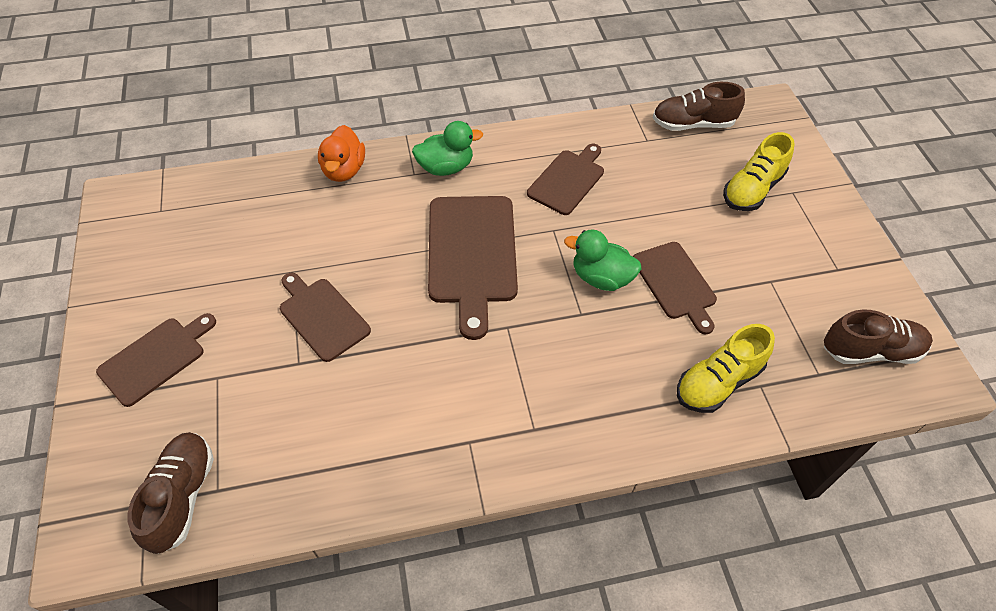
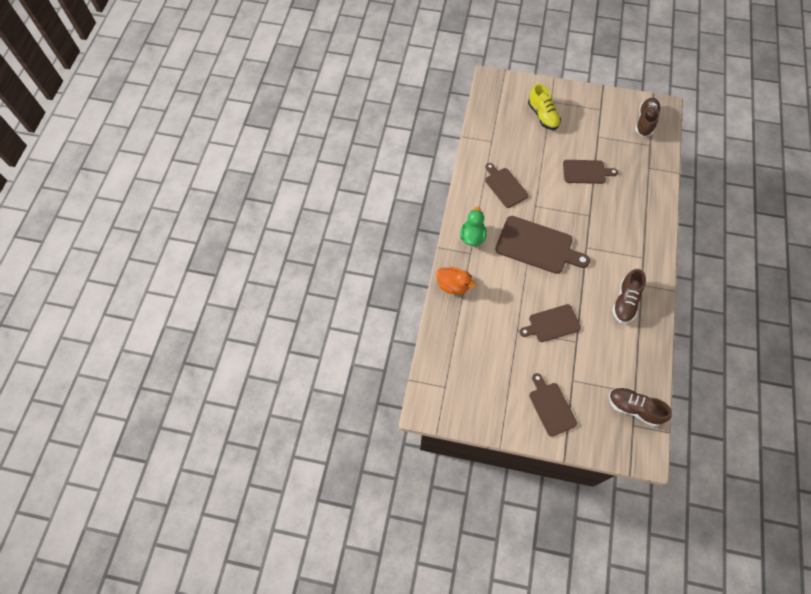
camera: 65 degrees left, 10 degrees up
(601, 278) = (572, 199): green duck -> none
(692, 124) = (489, 117): brown shoe -> brown shoe (625, 302)
(718, 382) = (642, 181): yellow shoe -> none

